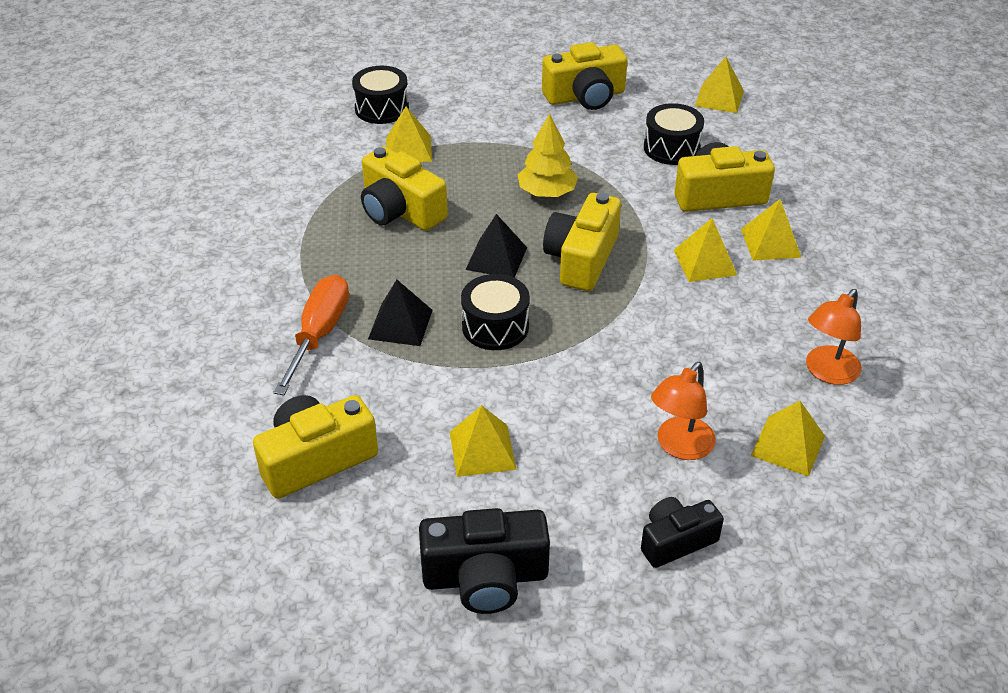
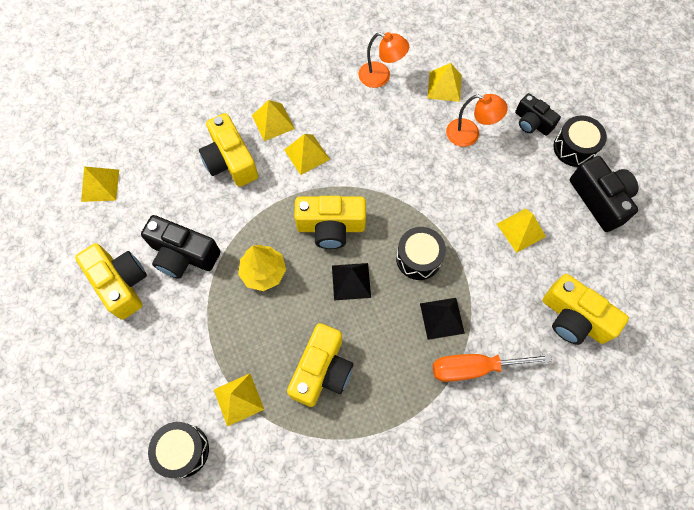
camera: 110 degrees left, 25 degrees up
(600, 140) = (183, 254): none -> black camera
(671, 148) = (180, 203): black drum -> black drum (574, 148)

